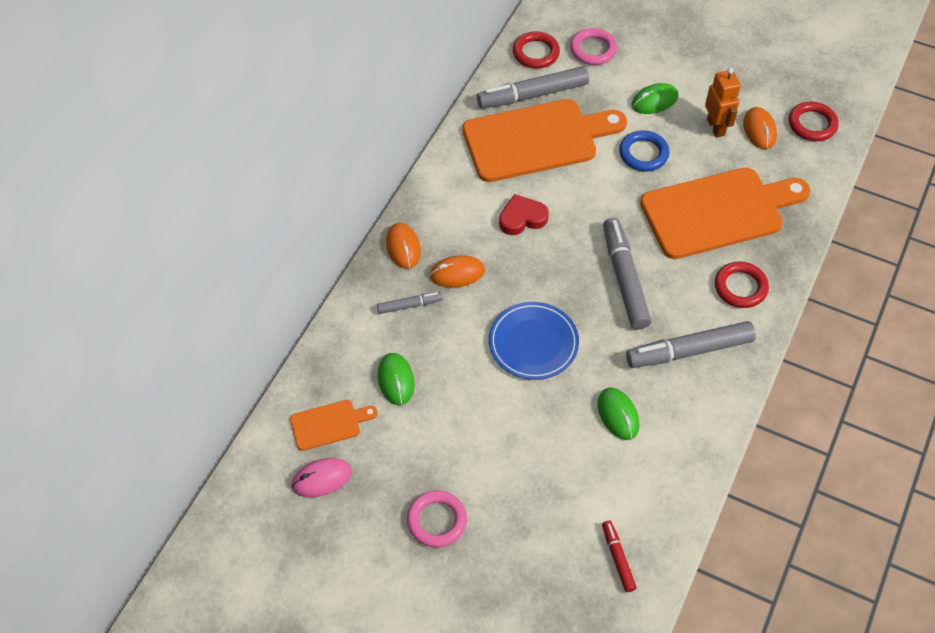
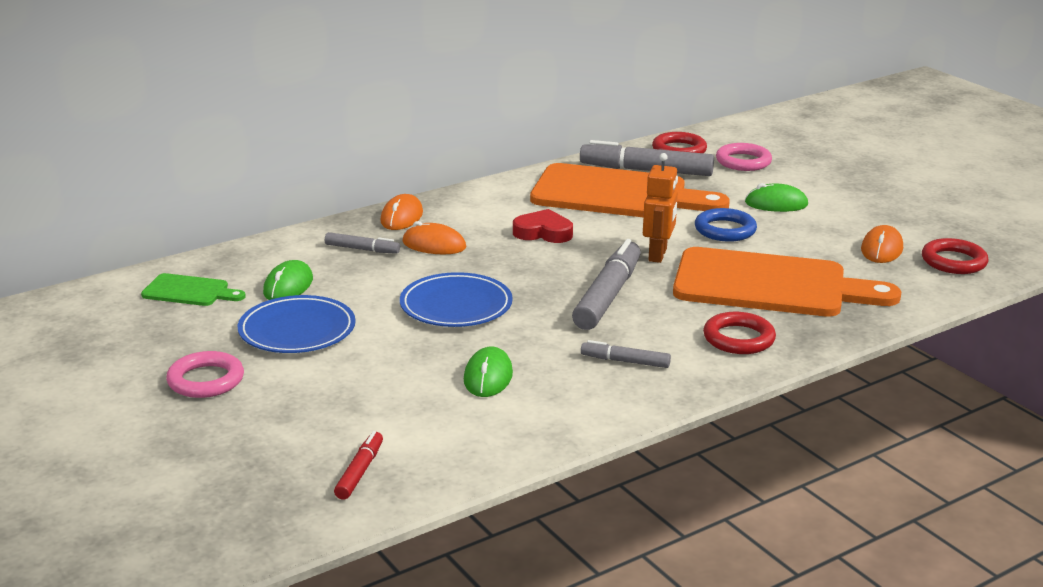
camera: 30 degrees right, 30 degrees down
(321, 479) = (136, 319): pink mouse -> none
(329, 424) = (189, 291): orange cutting board -> green cutting board
(449, 430) = (297, 330): none -> blue plate
(690, 351) = (625, 361): grey marker -> grey marker, size x0.52
(716, 127) = (830, 235): orange robot -> orange robot (658, 255)

